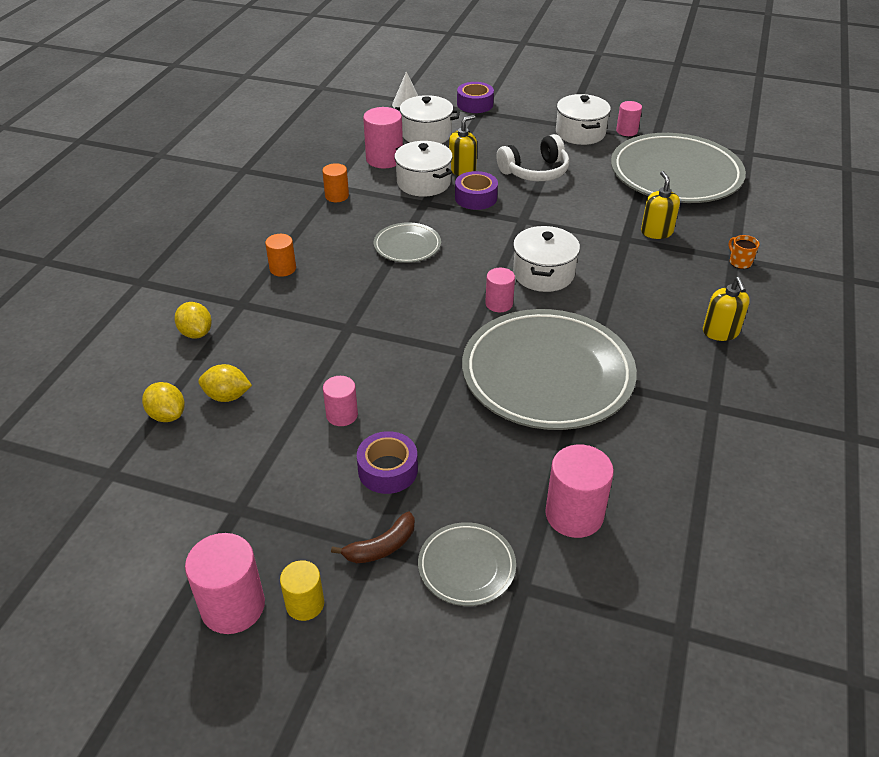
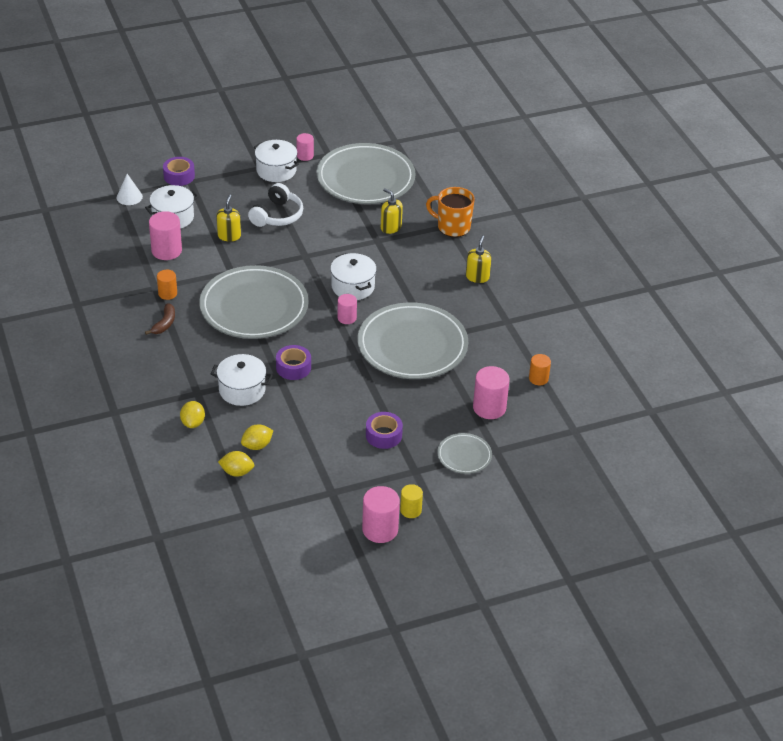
camera: 40 degrees left, 0 degrees up
(196, 333) = (193, 423): yellow lemon -> yellow lemon turned 75 degrees clockwise
(283, 269) = (195, 359): orange cylinder -> orange cylinder (538, 378)
(342, 415) = (330, 422): pink cylinder -> none
(381, 547) = (418, 469): brown banana -> brown banana (164, 324)
(407, 246) = (254, 307): grey plate -> grey plate, size x2.16
(423, 183) = (214, 257): white pot -> white pot (242, 390)
(476, 198) = (260, 253): purple tape -> purple tape (293, 367)
(720, 332) = (477, 277): yellow soap dispenser -> yellow soap dispenser turned 120 degrees counterclockwise
(739, 262) = (452, 227): orange mug -> orange mug, size x2.16

